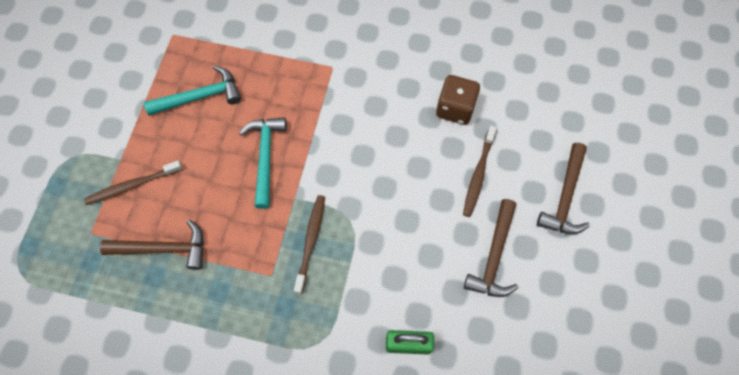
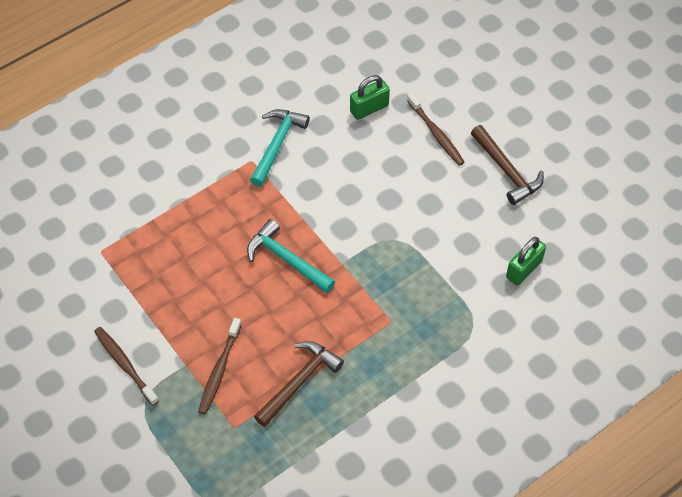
camera: 50 degrees left, 10 degrees down
(200, 96) = (184, 269): turquoise hammer -> turquoise hammer (277, 144)
(311, 241) = (388, 276): brown toothbrush -> brown toothbrush (125, 364)
(455, 108) = (369, 108): brown dice -> green padlock
(565, 197) = (502, 96): brown hammer -> none

